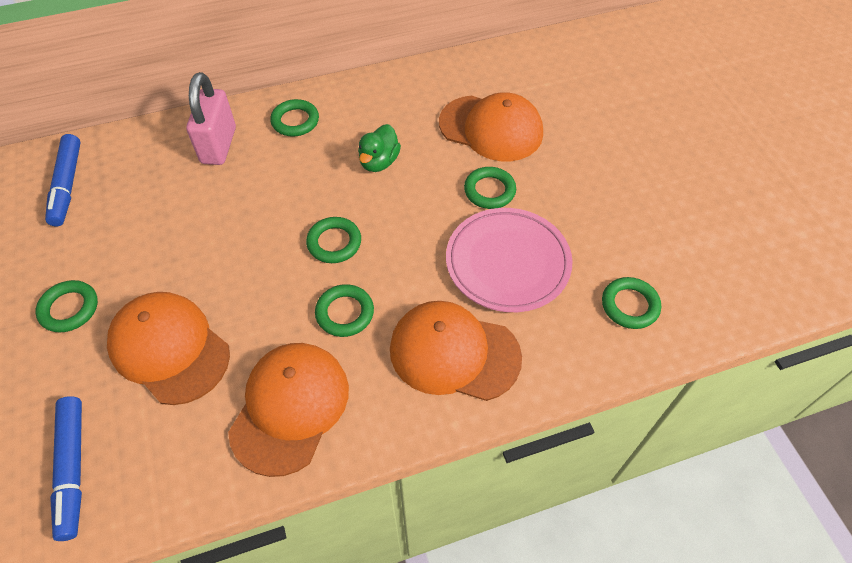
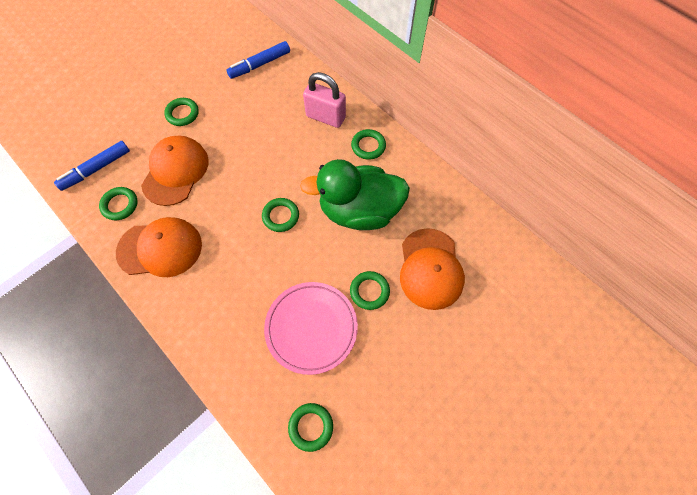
camera: 65 degrees right, 10 degrees up
(219, 145) = (325, 117): pink padlock -> pink padlock turned 45 degrees clockwise
(345, 313) = (232, 246): green ring -> green ring (120, 205)
(379, 162) = (359, 211): green duck -> green duck, size x2.21
(454, 353) = (227, 322): orange cap -> none

